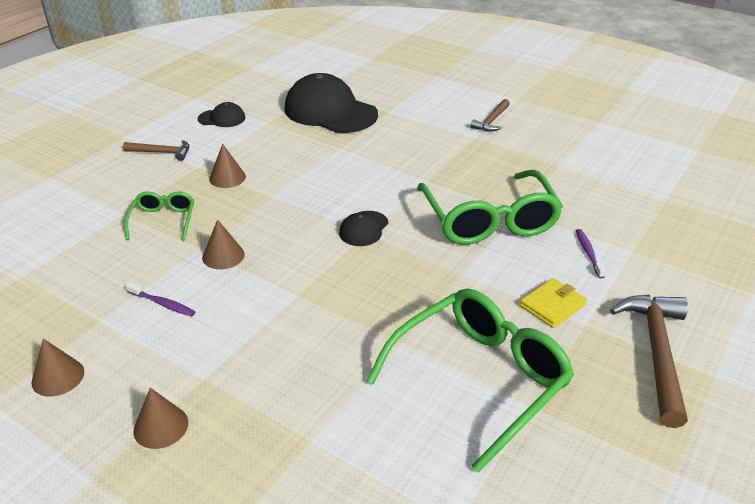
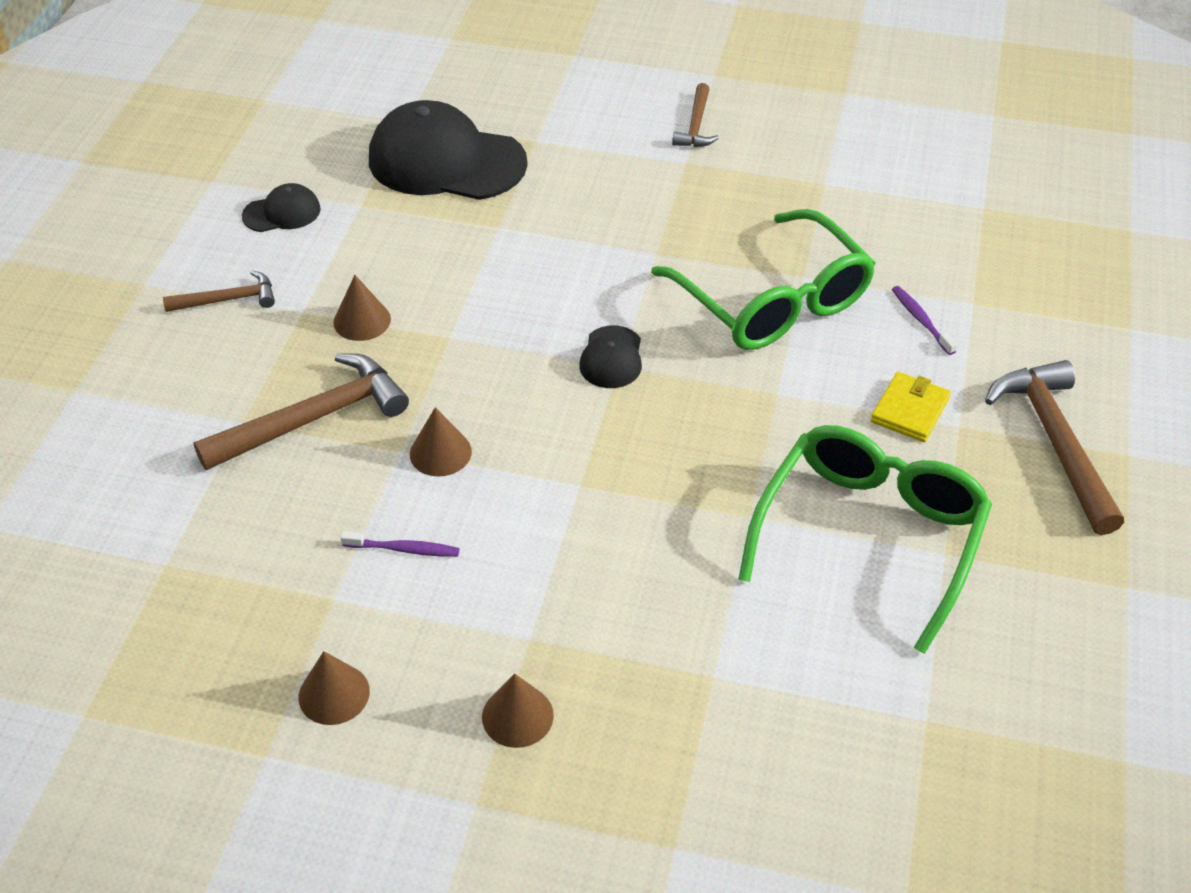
camera: 20 degrees left, 10 degrees up
(163, 220) = (313, 418): green glasses -> brown hammer

